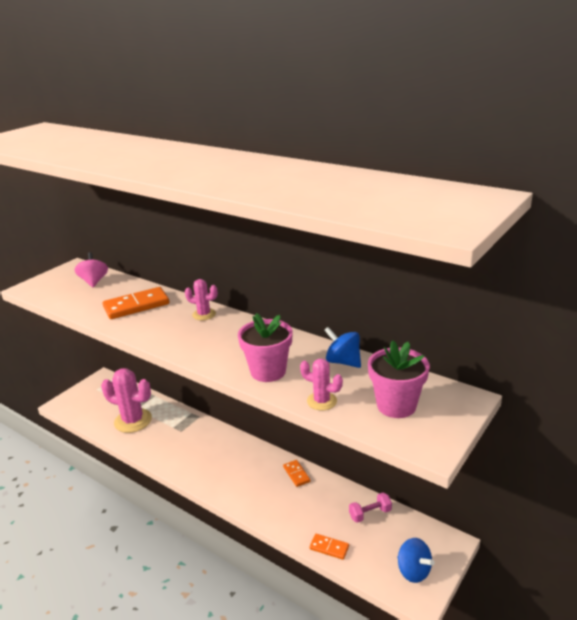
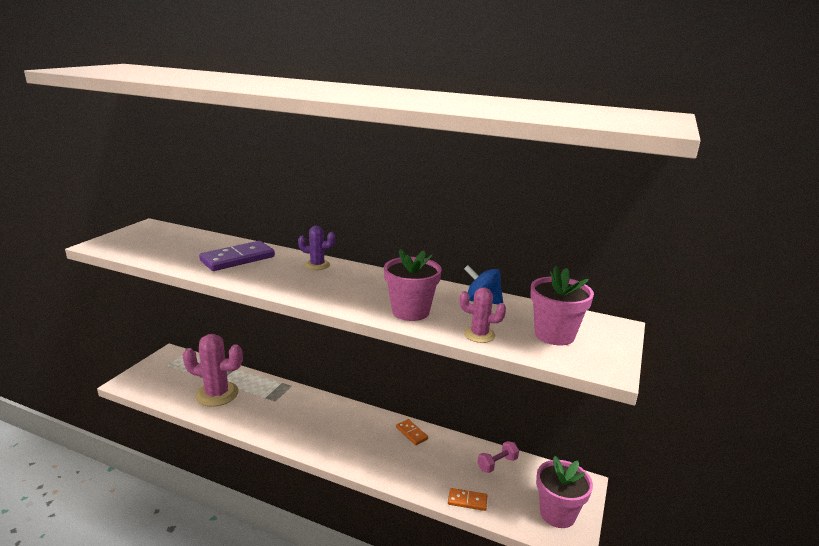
camera: 15 degrees left, 5 degrees down
(94, 281) = (178, 238): pink spinning top -> none
(136, 306) = (237, 259): orange domino -> purple domino
(204, 314) = (317, 265): pink cactus -> purple cactus
(413, 571) = (557, 513): blue spinning top -> pink flower pot

